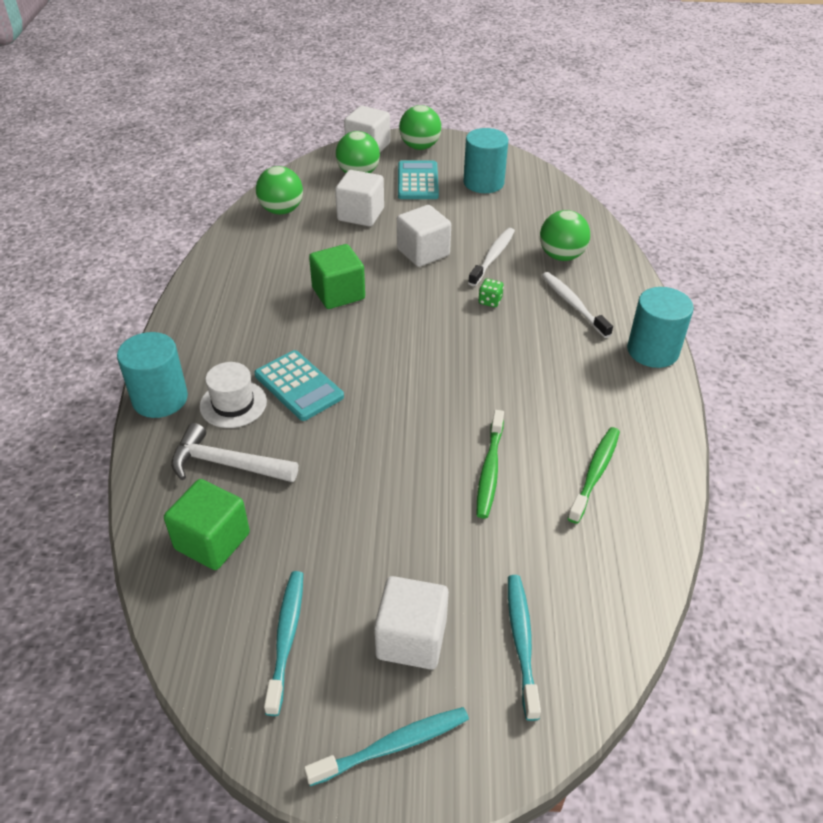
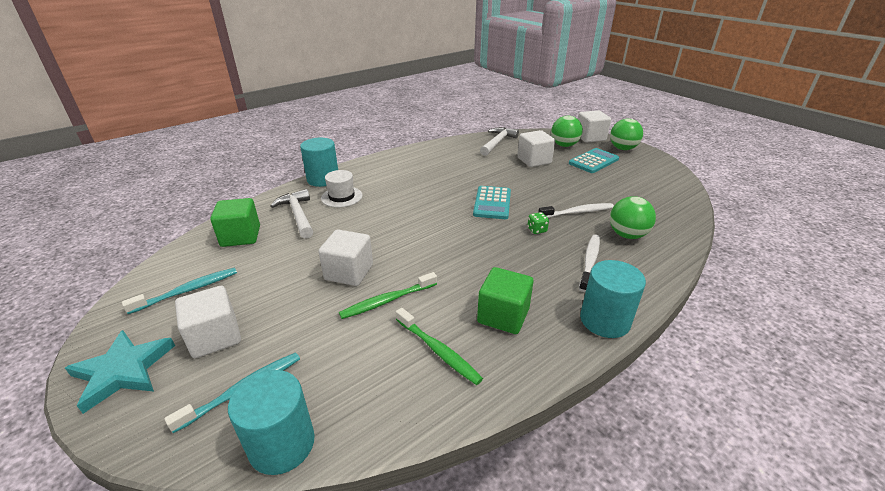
camera: 50 degrees right, 10 degrees down
(281, 210) = (497, 143): green ball -> white hammer
(299, 386) = (377, 207): turquoise calculator -> turquoise calculator (492, 203)
(338, 293) = (462, 184): green cube -> green cube (503, 316)
(393, 745) = (123, 371): turquoise toothbrush -> turquoise star
(423, 252) = (538, 190): white cube -> white cube (349, 272)
(483, 183) = (636, 179): turquoise cylinder -> turquoise cylinder (282, 444)
(595, 473) = (438, 351): green toothbrush -> green toothbrush turned 60 degrees clockwise

